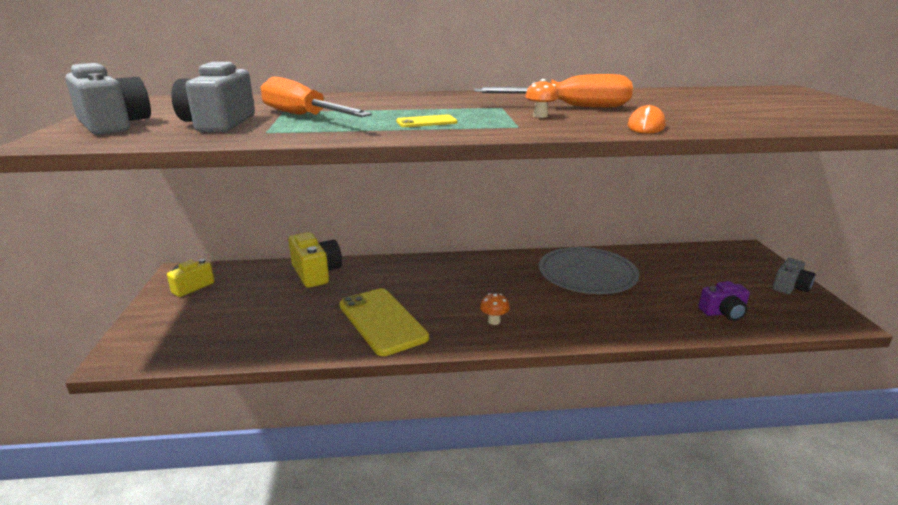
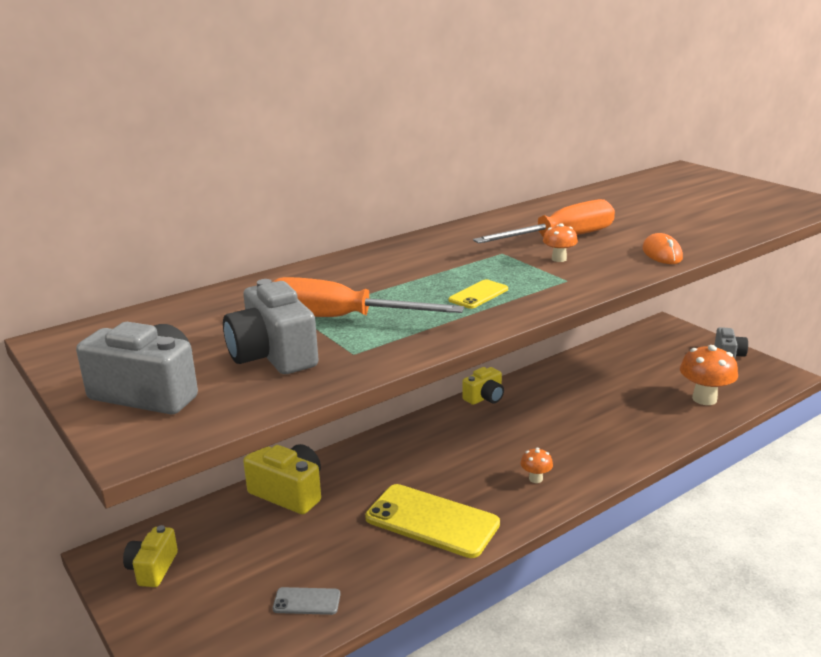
camera: 30 degrees left, 0 degrees up
(242, 338) = (306, 601): none -> grey phone
(521, 257) = (484, 397): none -> yellow camera
(587, 274) = (564, 397): grey plate -> none
(723, 313) = (704, 399): purple camera -> orange mushroom

